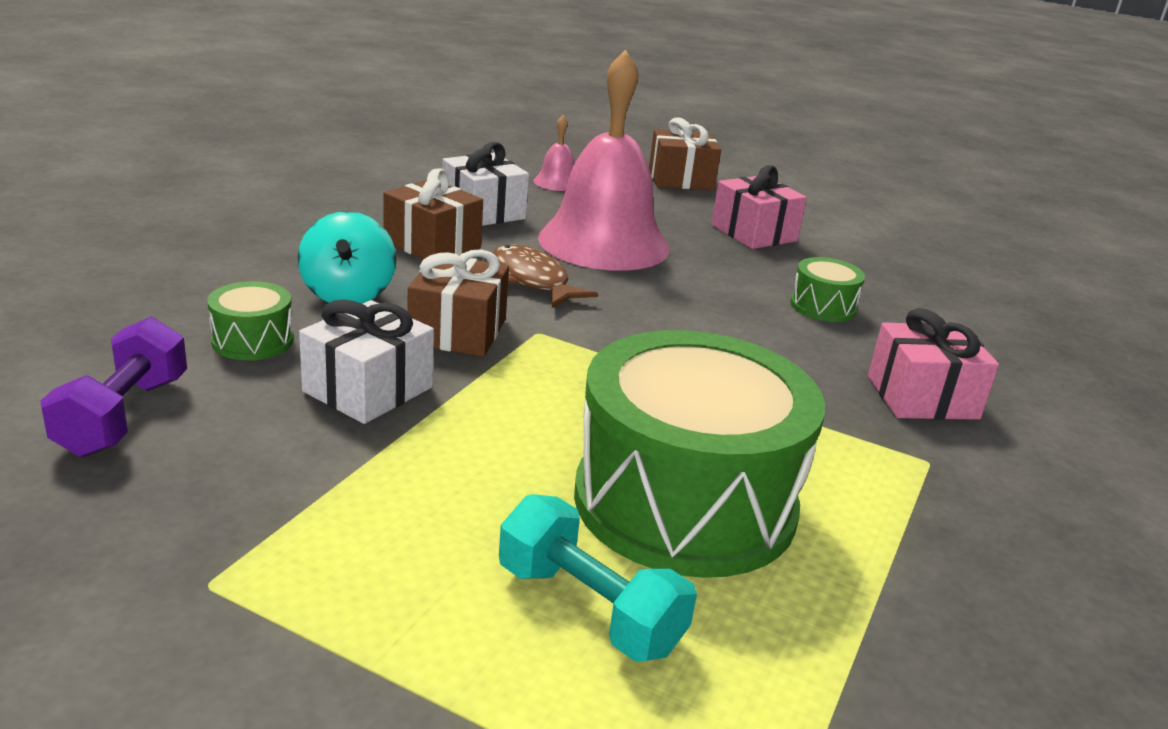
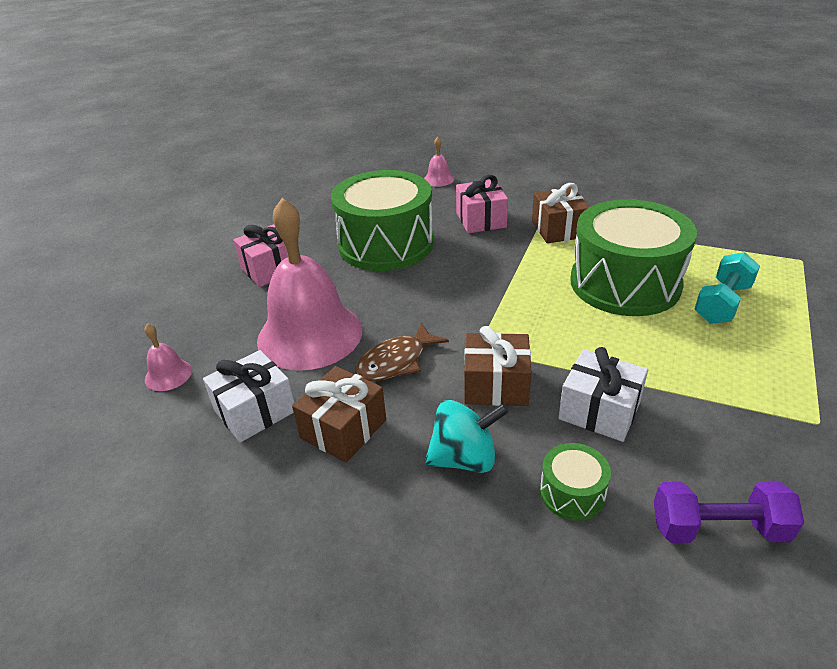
camera: 90 degrees left, 10 degrees up
(681, 179) = (155, 305): brown gift -> brown gift (558, 229)
(823, 306) = (386, 244): green drum -> green drum, size x2.39
(1088, 382) = (438, 179): none -> pink bell

